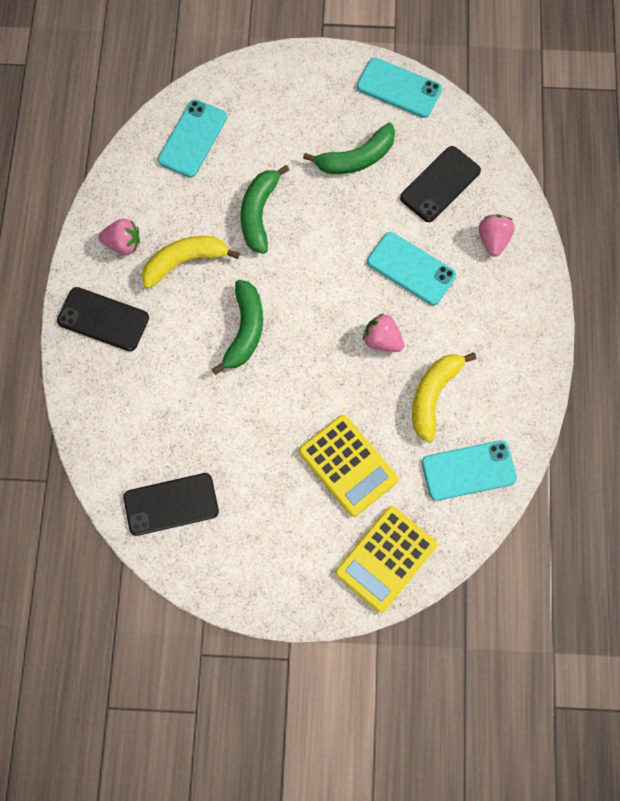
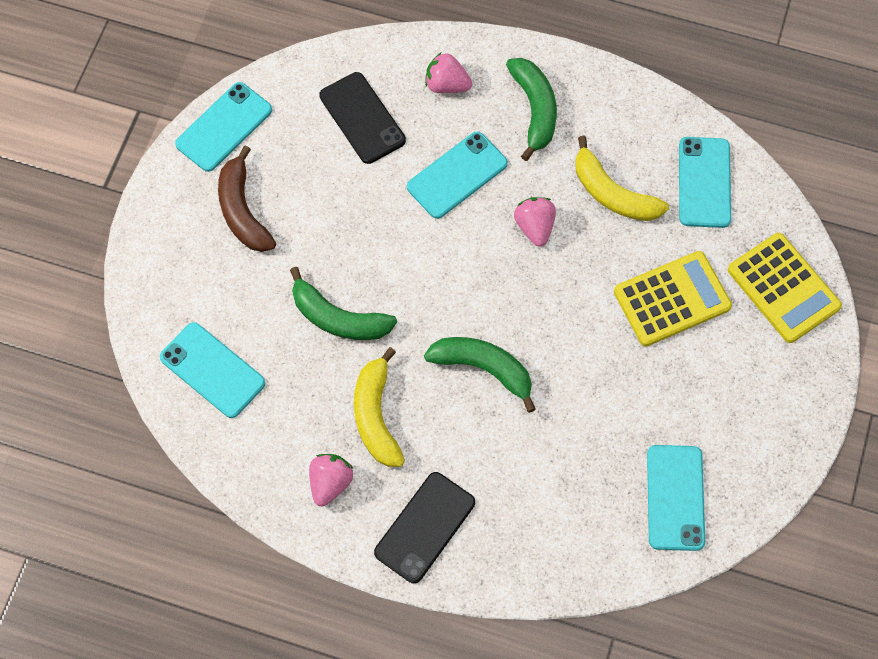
camera: 75 degrees left, 5 degrees down
(171, 504) = (675, 497): black phone -> turquoise phone
(330, 121) = (242, 210): none -> brown banana
(356, 158) = (300, 195): green banana -> green banana (534, 110)
(382, 340) = (534, 227): pink strawberry -> pink strawberry turned 120 degrees clockwise

